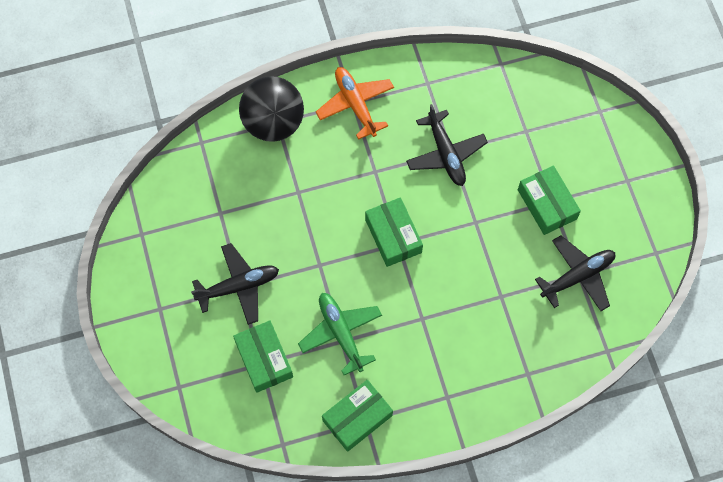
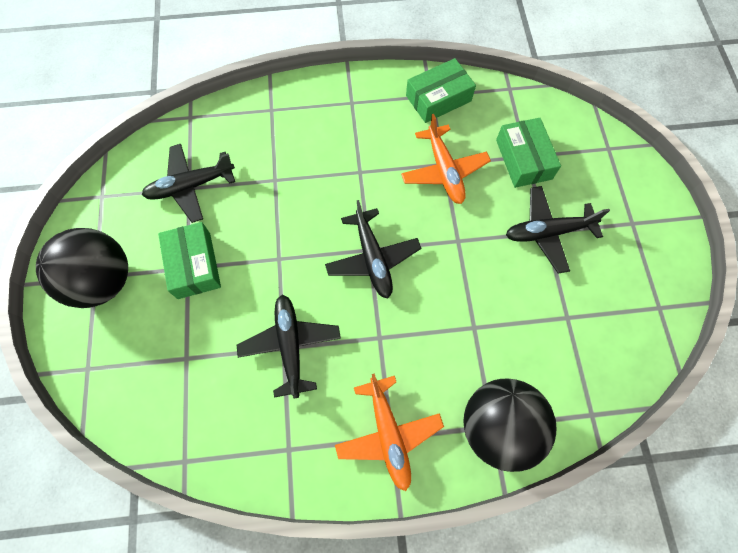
camera: 170 degrees left, 0 degrees up
(341, 333) = (444, 171): green plane -> orange plane
(393, 236) = (372, 258): green box -> black plane
(618, 178) = (103, 281): none -> black ball

